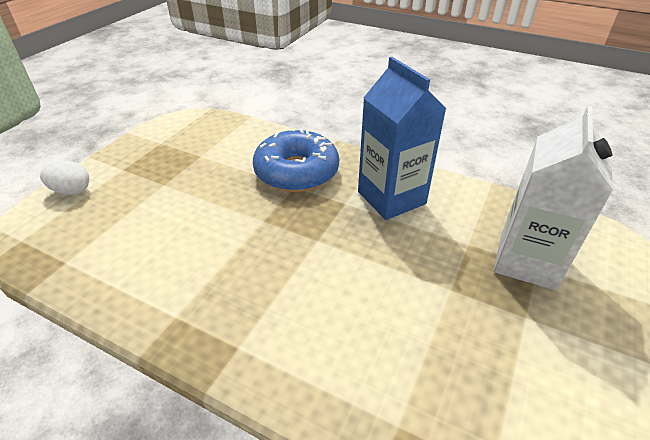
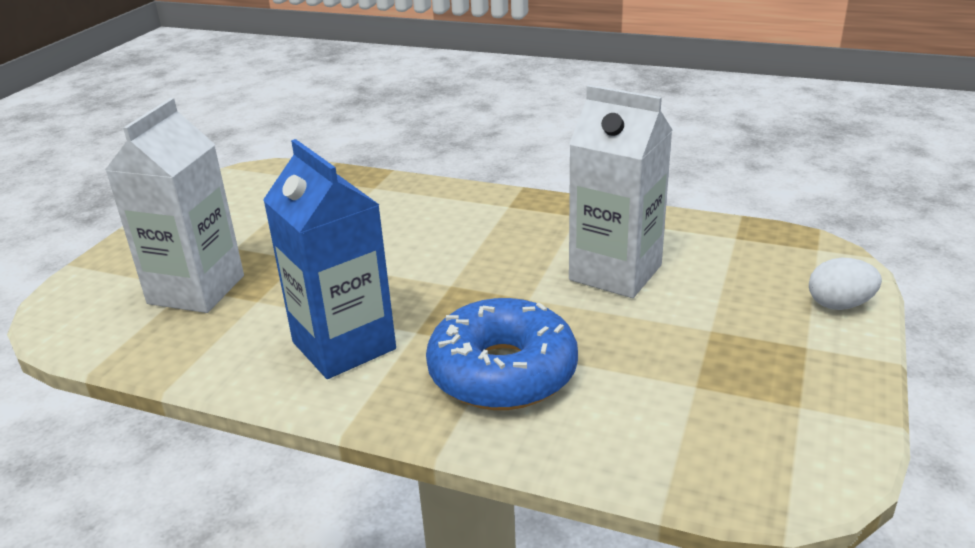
camera: 175 degrees right, 10 degrees down
(189, 235) = (615, 272): none -> white carton

